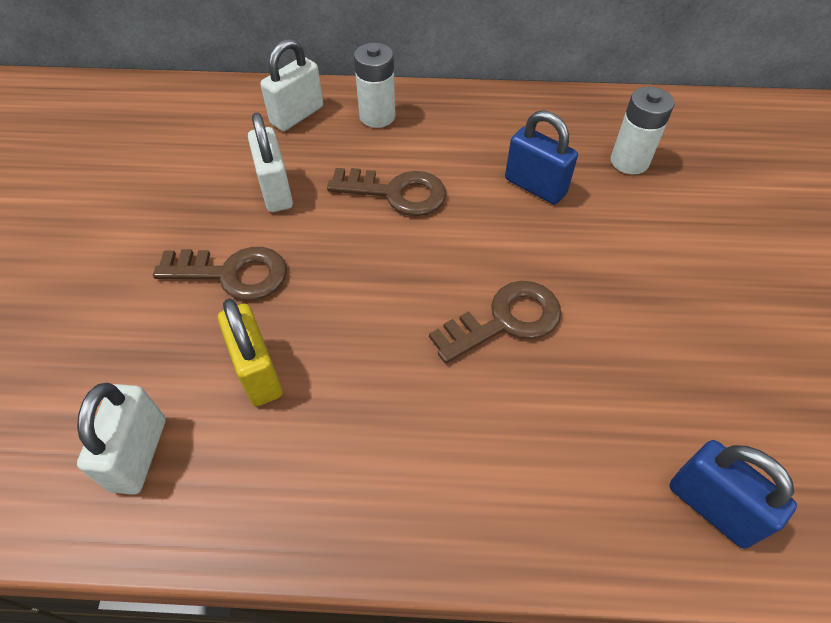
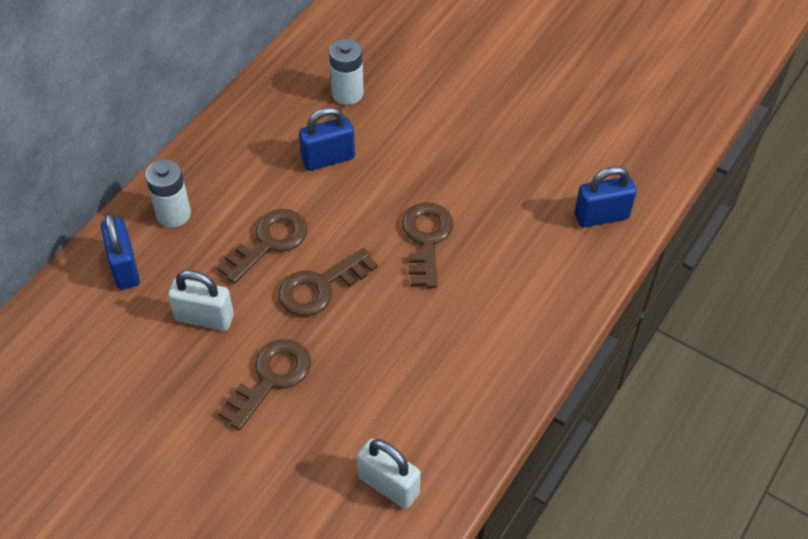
camera: 60 degrees left, 0 degrees up
(258, 372) = (370, 395): yellow padlock -> none
(297, 115) = (125, 267): white padlock -> blue padlock
(371, 258) = (320, 287): none -> brown key

